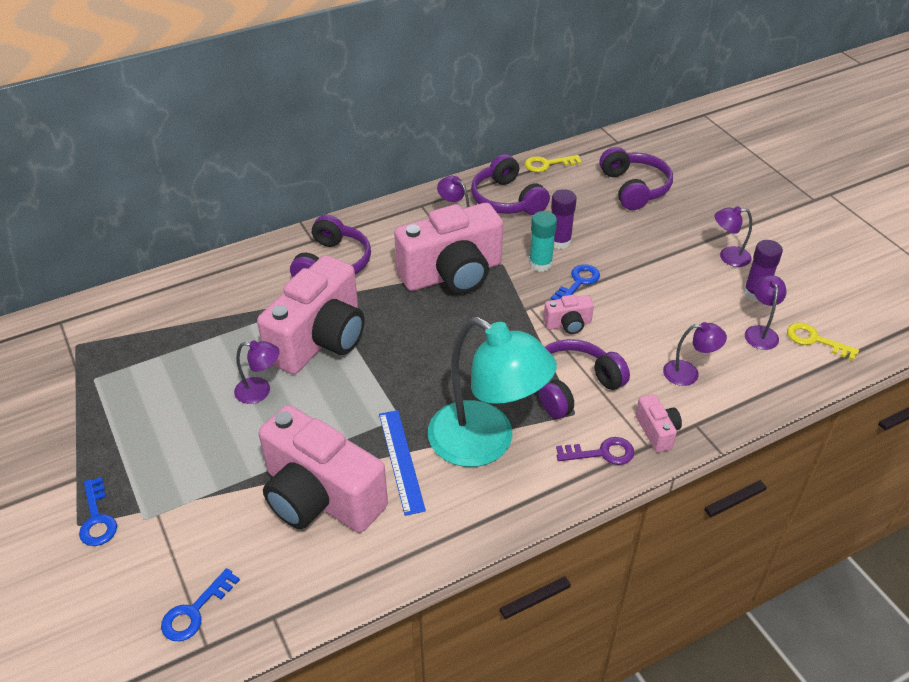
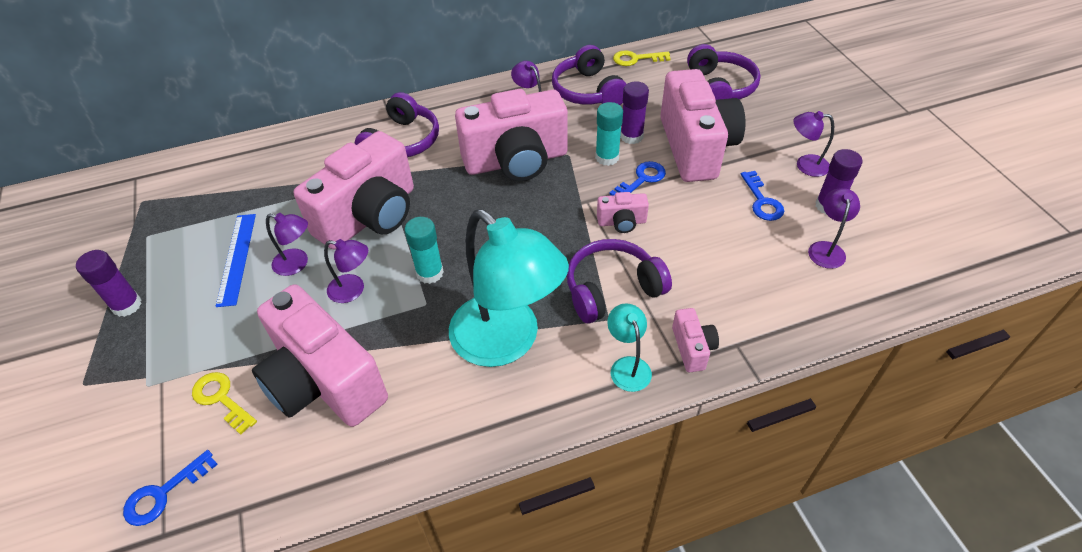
camera: 10 degrees right, 5 degrees up
(97, 447) = (127, 305): none -> purple glue stick
(97, 518) = (103, 380): blue key -> blue key (762, 201)
(395, 388) = (430, 273): none -> turquoise glue stick
(401, 460) = (416, 351): blue ruler -> blue ruler (237, 258)
(602, 453) = (627, 366): purple key -> turquoise lamp
(623, 247) = (695, 147): none -> pink camera
(688, 373) = (739, 287): purple lamp -> purple lamp (353, 290)
(815, 340) = (886, 263): yellow key -> yellow key (221, 399)

